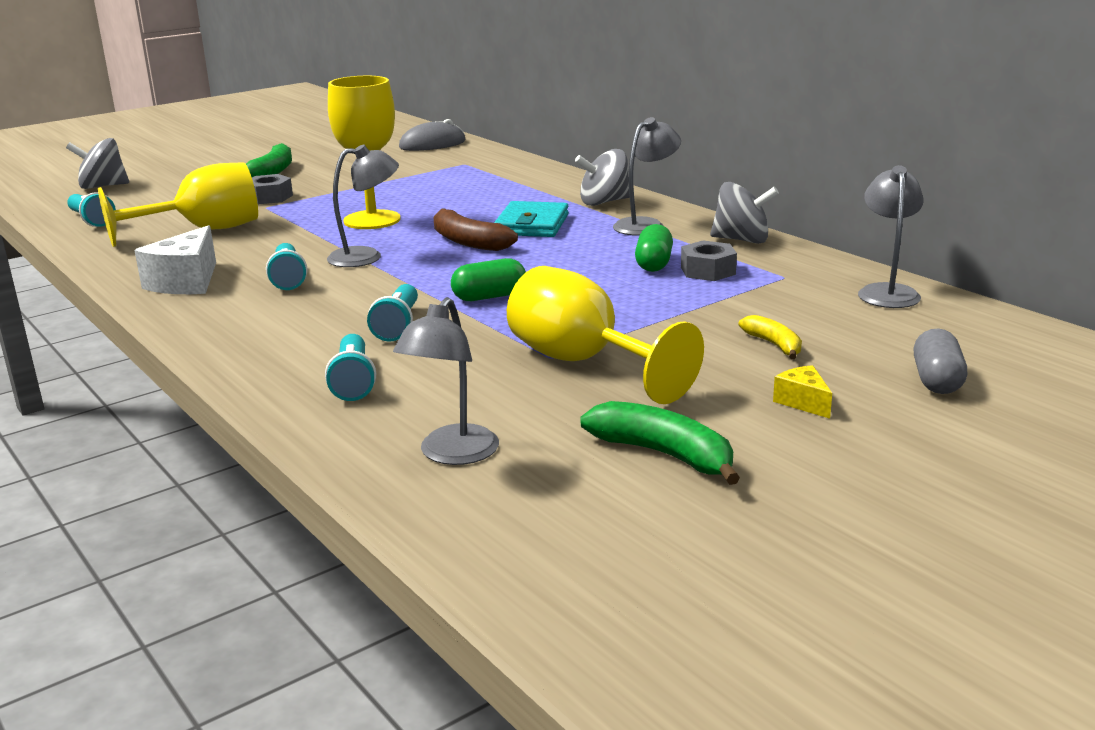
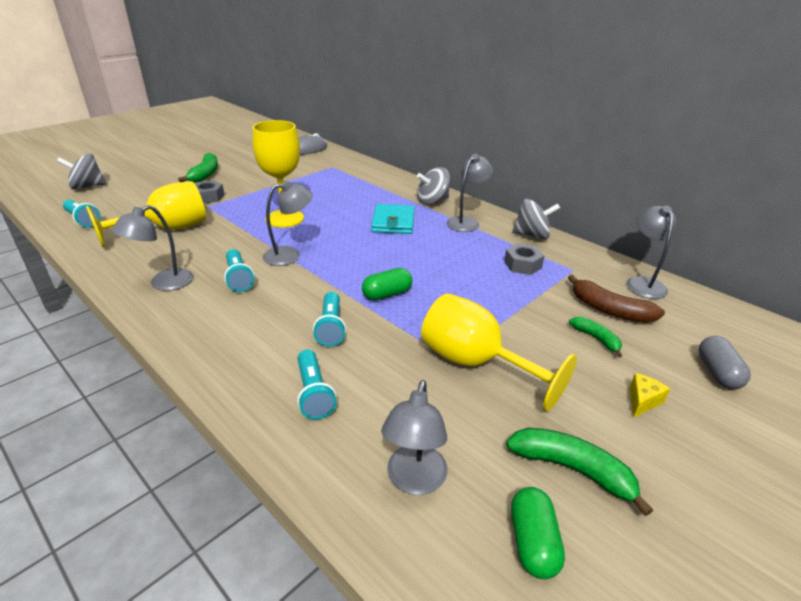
camera: 10 degrees left, 10 degrees up
(186, 282) = (163, 283): white cheese -> grey lamp
(468, 242) = (356, 239): brown banana -> brown banana (610, 310)
(654, 264) = (485, 259): green capsule -> green capsule (533, 542)
(774, 345) = (596, 339): yellow banana -> green banana
(803, 402) = (642, 401): yellow cheese -> yellow cheese turned 75 degrees clockwise

